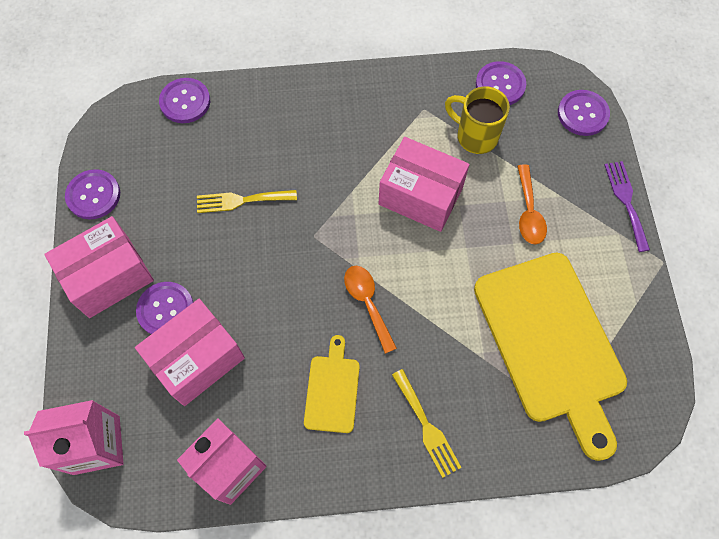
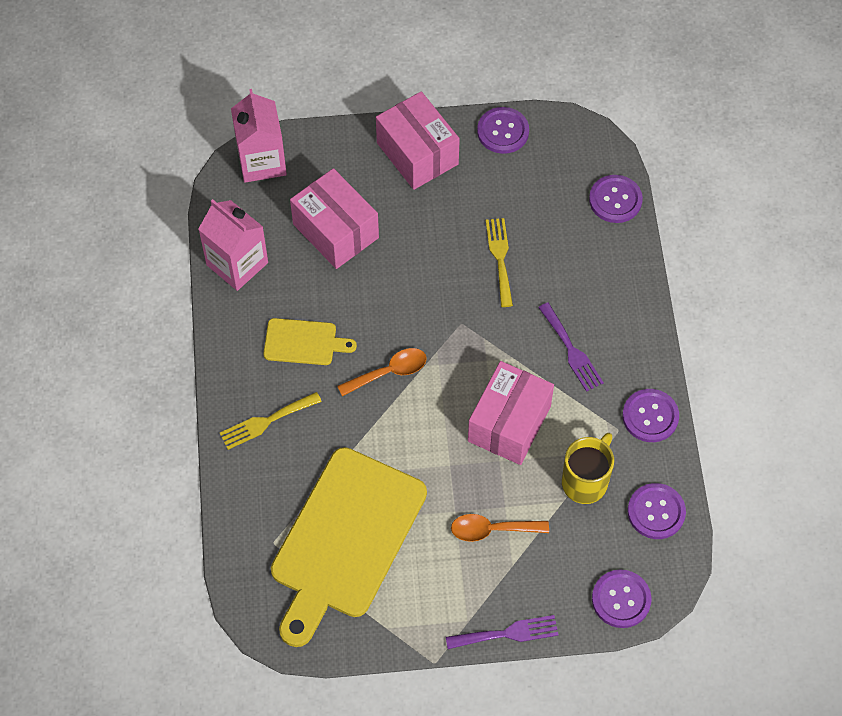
camera: 90 degrees right, 5 degrees down
(166, 310) = (384, 202): purple button -> purple button (650, 416)
(344, 143) = (571, 350): none -> purple fork
(551, 342) = (345, 539): yellow cutting board -> yellow cutting board turned 45 degrees counterclockwise

